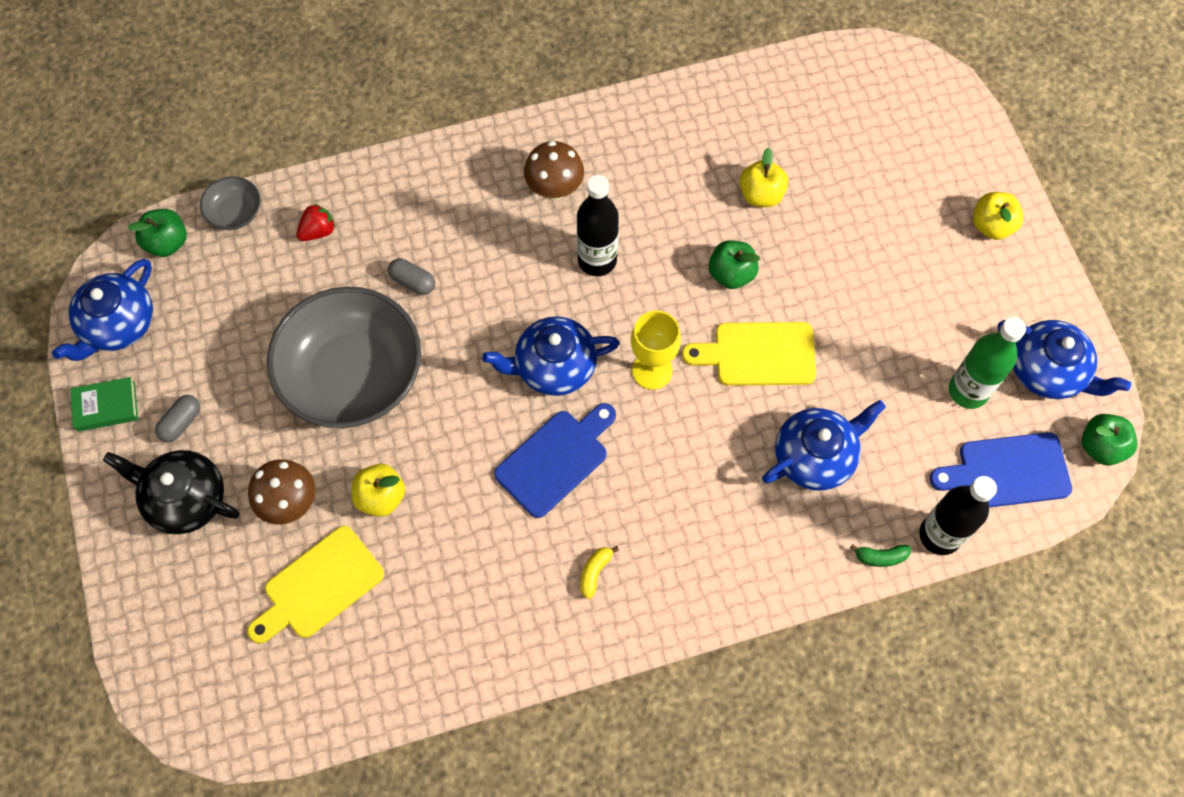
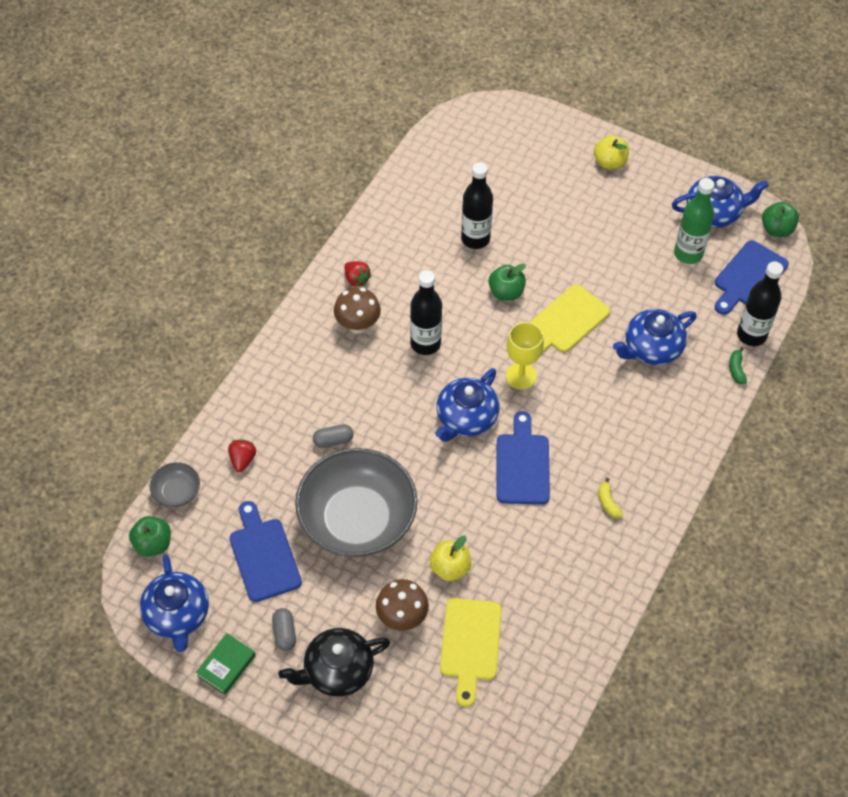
camera: 45 degrees left, 10 degrees down
(240, 335) = (263, 555): none -> blue cutting board
(602, 143) = (356, 279): none -> red strawberry
(761, 195) = (475, 239): yellow apple -> black bottle
(815, 456) = (651, 348): blue teapot -> blue teapot turned 135 degrees counterclockwise
(881, 557) = (736, 369): green banana -> green banana turned 135 degrees clockwise

